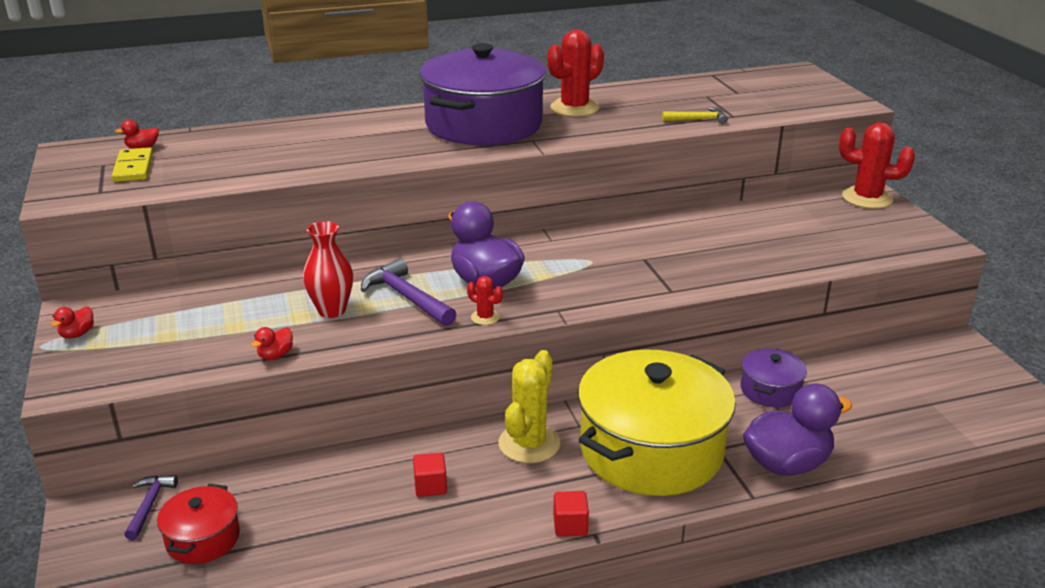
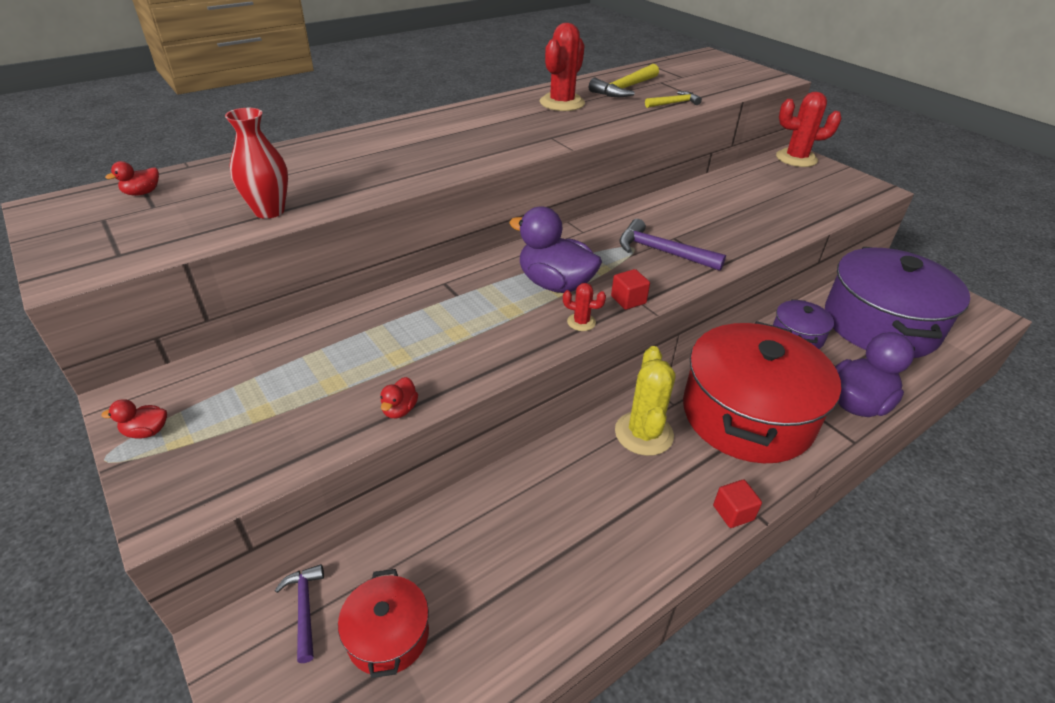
camera: 20 degrees left, 10 degrees up
(77, 334) = (146, 431): red duck -> red duck turned 75 degrees clockwise
(134, 168) = (145, 218): yellow domino -> none
(332, 310) = (427, 343): red vase -> red vase (269, 211)
(406, 297) = (492, 314): purple hammer -> purple hammer (662, 252)
(430, 486) = (584, 503): red cube -> red cube (628, 300)
(483, 124) = (494, 127): purple pot -> purple pot (880, 324)
(651, 450) = (747, 415): yellow pot -> red pot
(657, 100) = (625, 89): none -> yellow hammer

